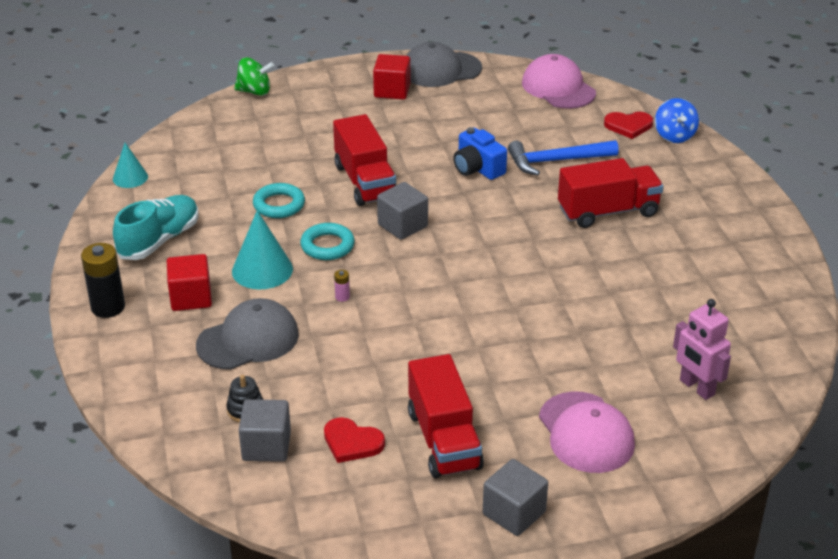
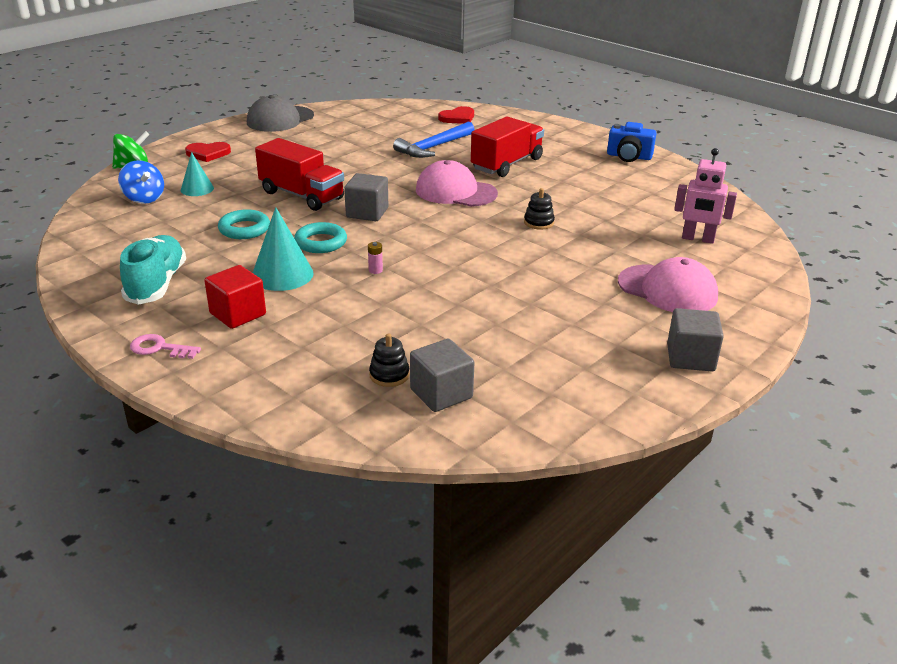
camera: 35 degrees left, 5 degrees down
(108, 307) = (160, 348): black battery -> pink key
(130, 177) = (74, 250): turquoise cone -> turquoise cone (197, 189)
(248, 340) = (329, 325): grey cap -> none
(352, 442) = (509, 362): red heart -> red heart (208, 153)
(392, 91) = (255, 139): red cube -> none
(443, 440) = (577, 332): red truck -> none
(477, 168) = (381, 165): blue camera -> blue camera (629, 157)
(553, 301) = (538, 222): none -> black stacking toy
(558, 88) = (382, 110): pink cap -> pink cap (455, 192)
(674, 136) = (495, 115): blue spinning top -> blue spinning top (144, 198)

